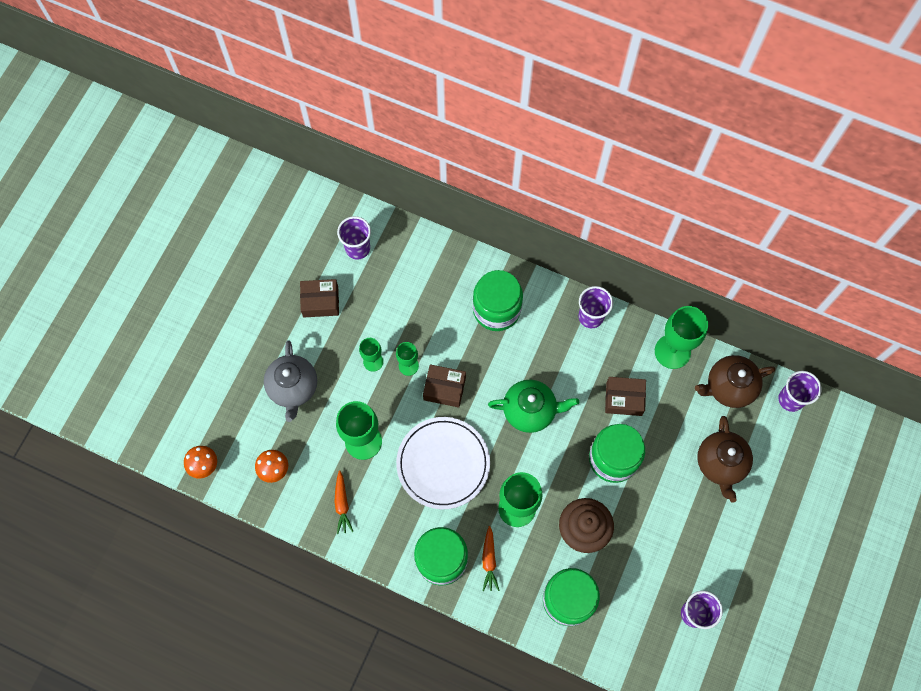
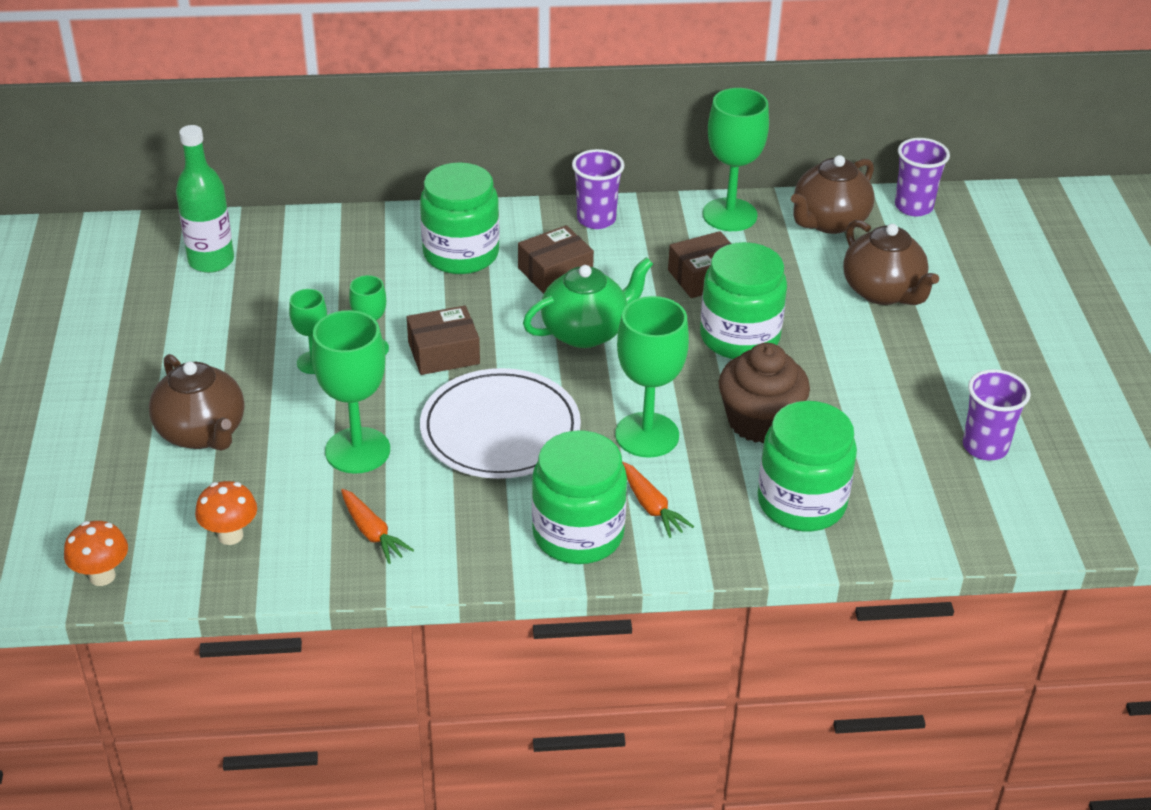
camera: 30 degrees left, 30 degrees down
(293, 388) = (202, 433): grey teapot -> brown teapot
(320, 301) = (188, 329): brown box -> brown box (555, 272)
(357, 248) = (211, 261): purple cup -> green bottle

